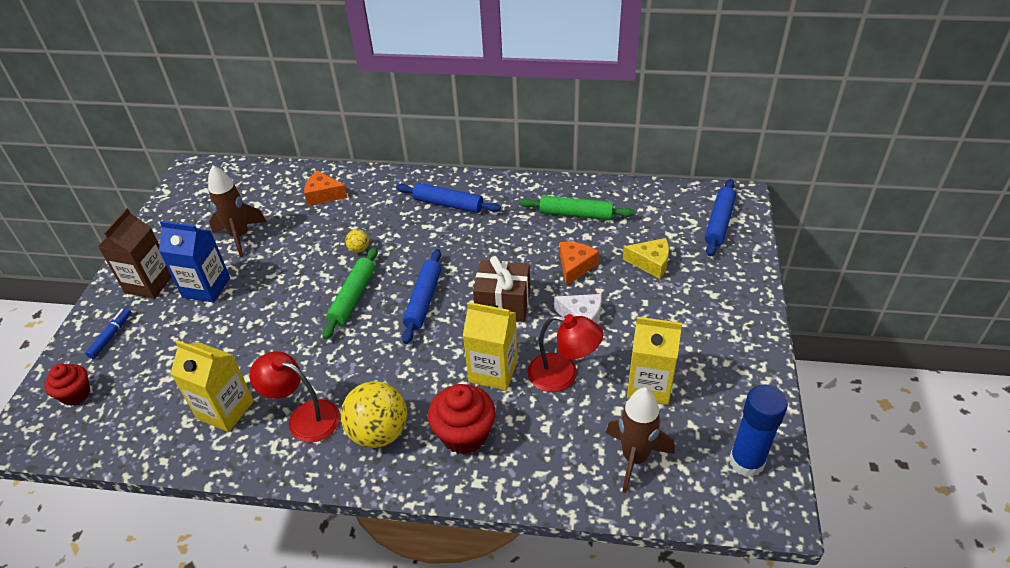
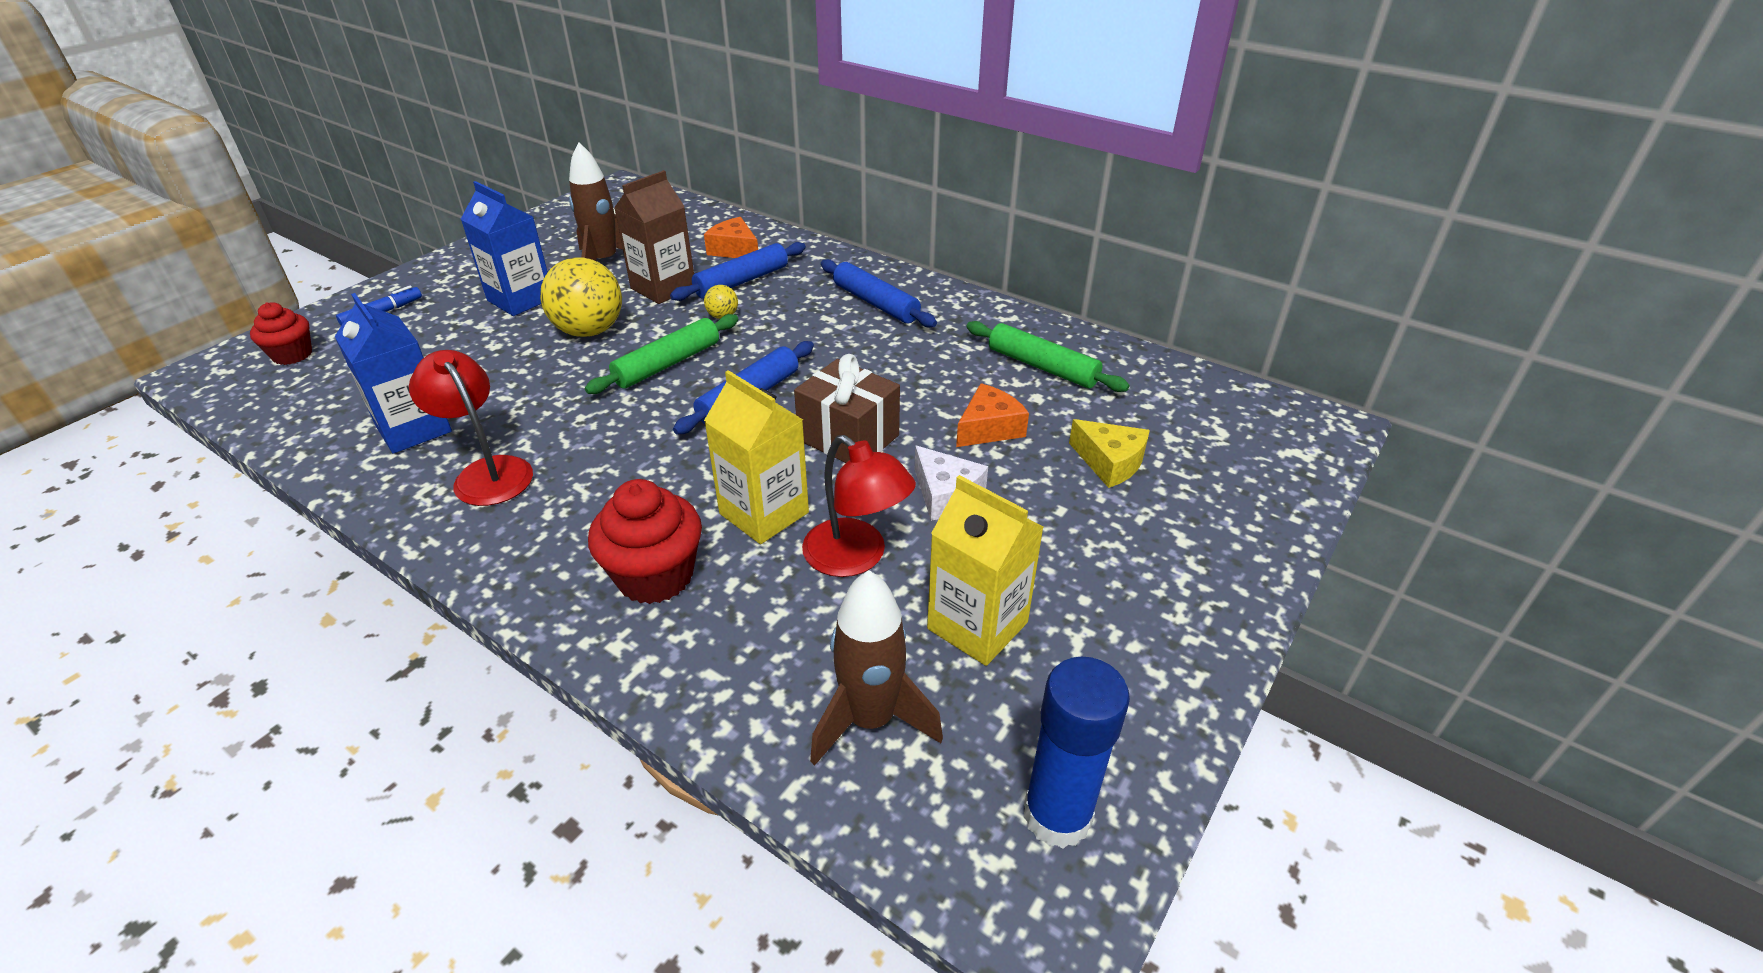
camera: 25 degrees right, 5 degrees down
(149, 283) = (469, 277): brown carton -> brown carton (663, 288)
(225, 410) = (413, 429): yellow carton -> blue carton
(379, 432) = (553, 526): yellow ball -> yellow ball (589, 331)
(719, 222) = (1265, 447): blue rolling pin -> blue rolling pin (741, 281)

